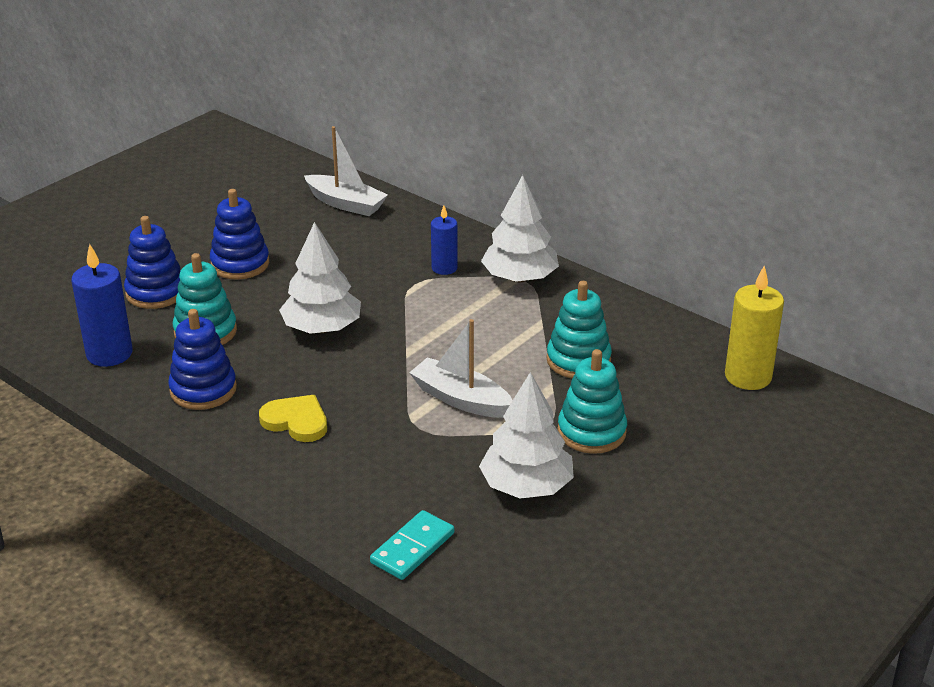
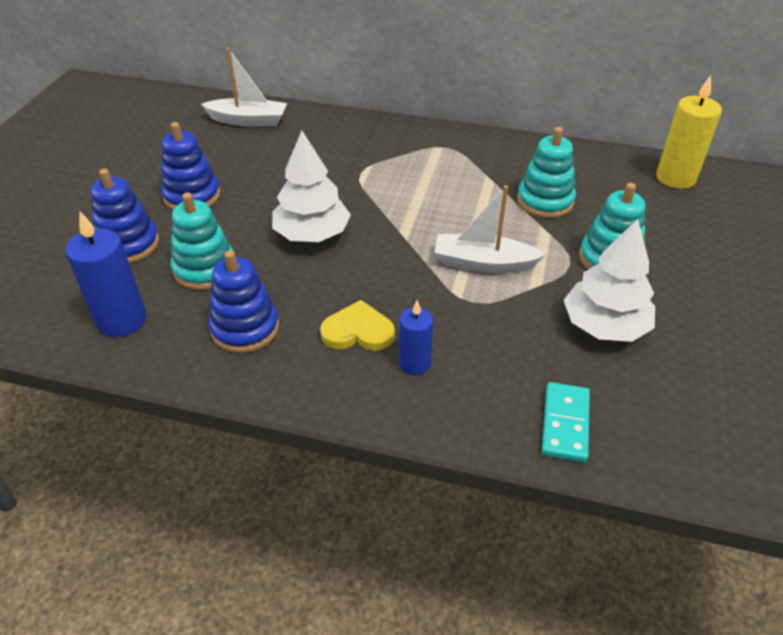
camera: 25 degrees left, 10 degrees up
(444, 268) = (374, 153): blue candle -> blue candle (414, 363)
(520, 278) = (441, 146): white tree -> none

